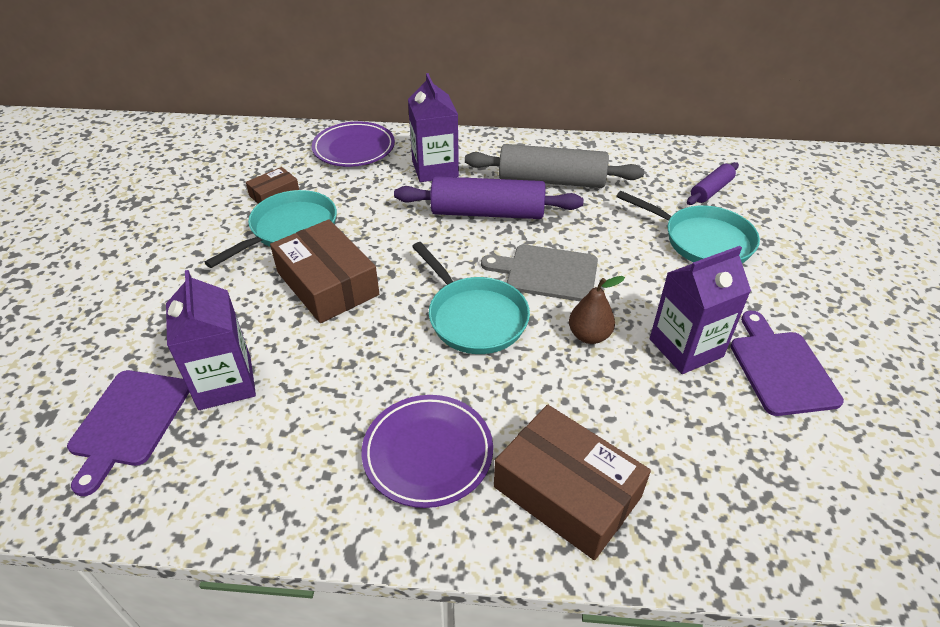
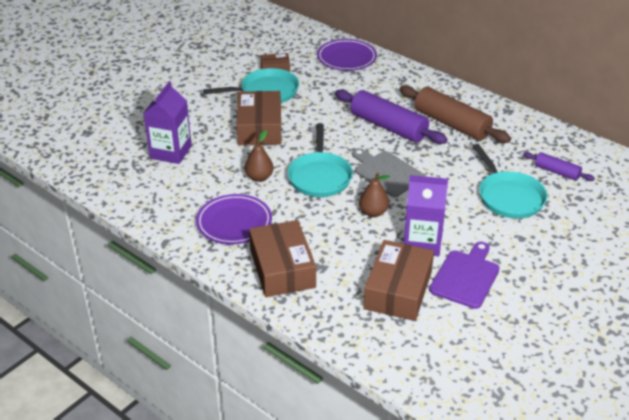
camera: 35 degrees right, 5 degrees down
(128, 422) = (117, 150): purple cutting board -> none
(395, 359) = (259, 177): none -> brown pear
(435, 169) = (384, 89): purple carton -> none
(551, 181) = (451, 124): grey rolling pin -> brown rolling pin
(711, 190) = (557, 172): purple rolling pin -> purple rolling pin turned 45 degrees clockwise
(736, 434) = (398, 290): none -> brown box

